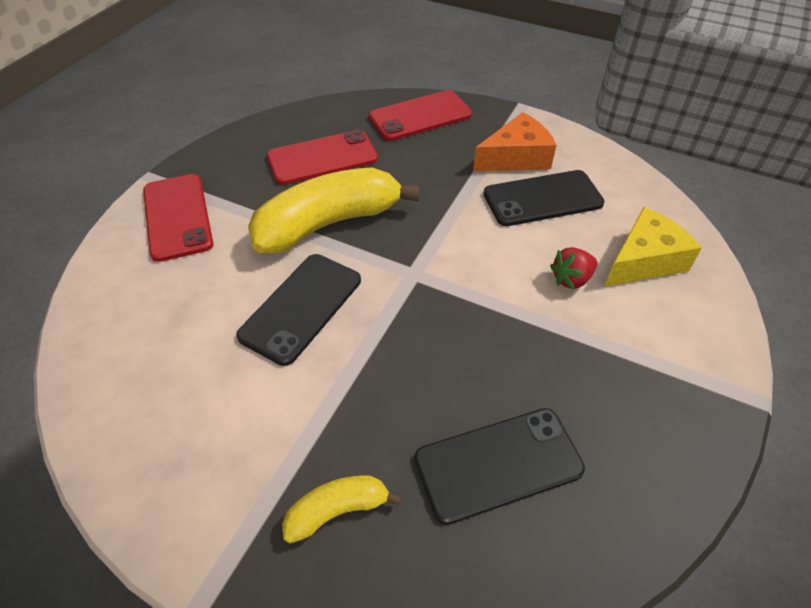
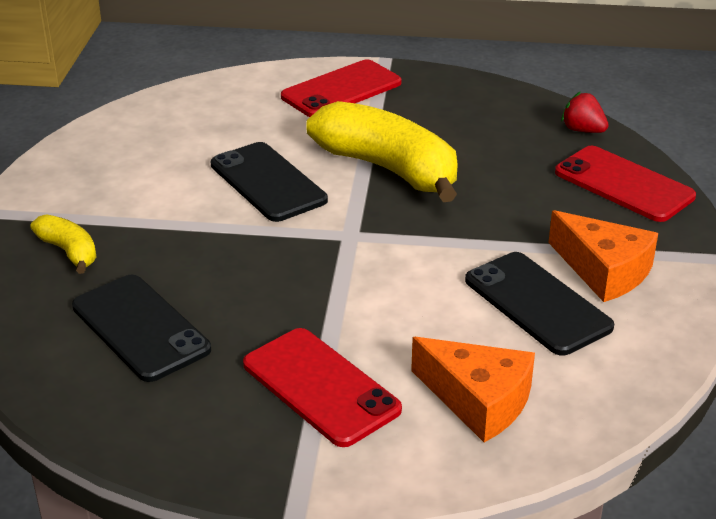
camera: 70 degrees right, 15 degrees down
(301, 307) = (268, 182): black phone -> black phone turned 45 degrees clockwise
(322, 158) = (488, 140): red phone -> red phone (320, 387)
(571, 279) = (407, 344): red strawberry -> red strawberry (582, 130)
(644, 260) = (478, 401): yellow cheese -> orange cheese

